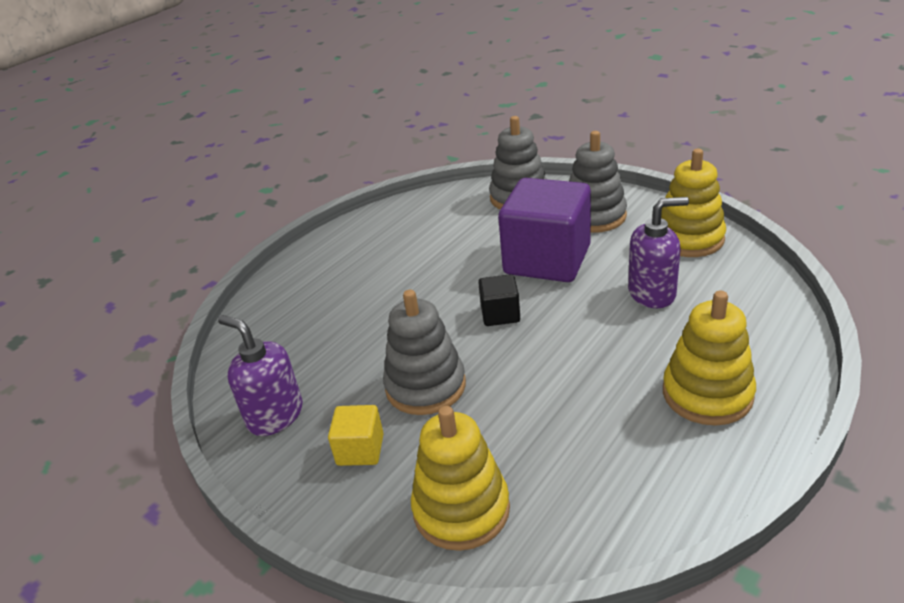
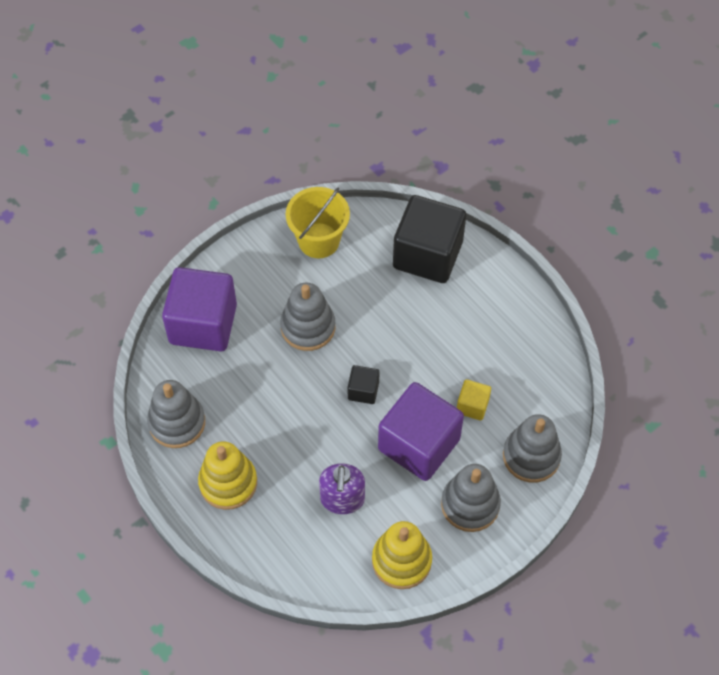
camera: 100 degrees right, 25 degrees up
(275, 415) = (319, 240): purple soap dispenser -> yellow bucket
(287, 313) = (427, 254): none -> black cube
(360, 450) = (269, 282): yellow cube -> yellow cube (472, 406)
(461, 509) = (203, 324): yellow stacking toy -> purple cube
(654, 483) = (177, 422): none -> grey stacking toy

